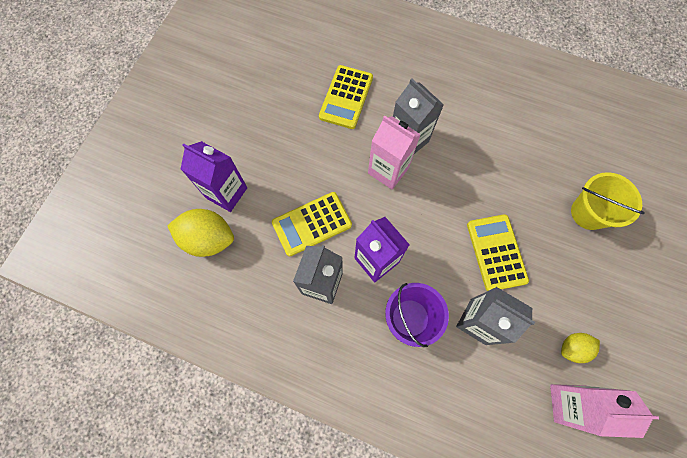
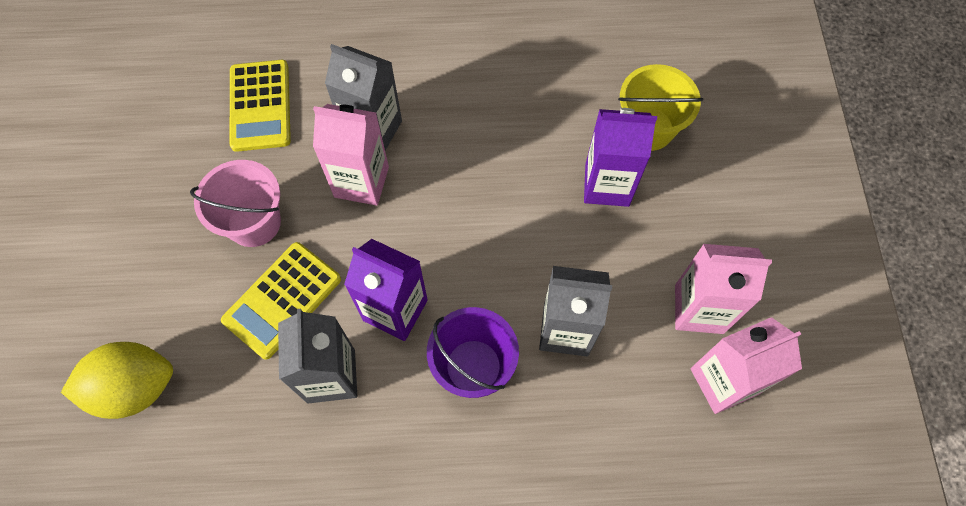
camera: 25 degrees left, 5 degrees down
(226, 193) = (135, 310): purple carton -> purple carton (607, 185)
(314, 169) = (254, 222): none -> pink bucket
(496, 252) = (552, 229): yellow calculator -> none
(572, 348) = (699, 309): yellow lemon -> pink carton

